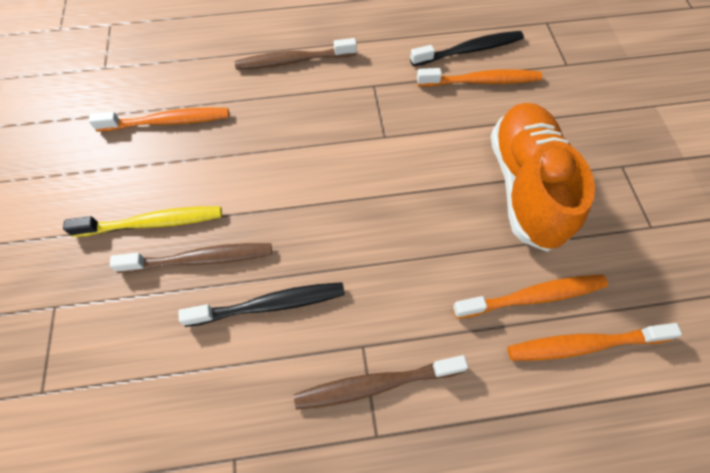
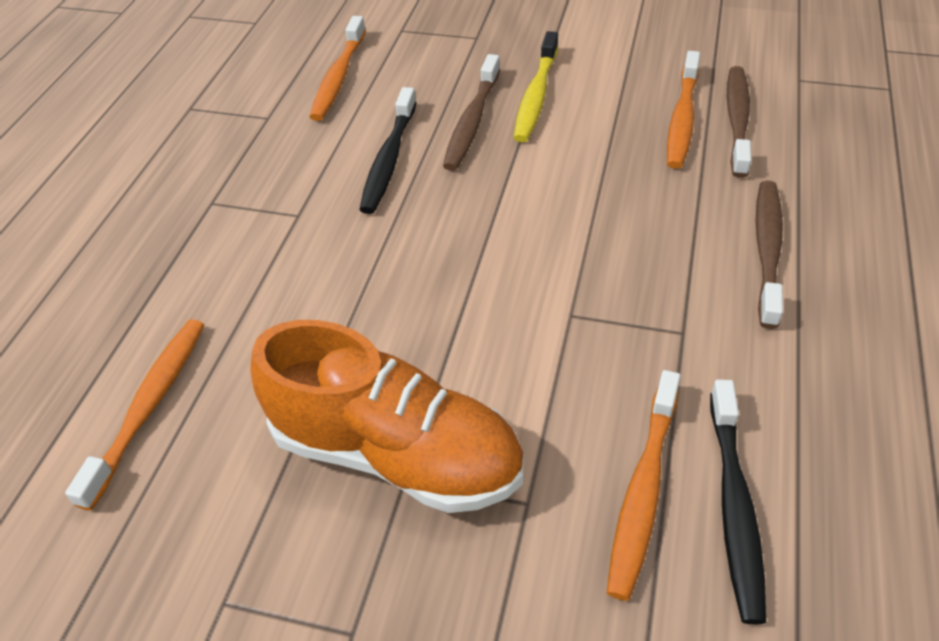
camera: 115 degrees right, 15 degrees down
(375, 384) = (255, 213): brown toothbrush -> brown toothbrush (737, 120)
(532, 296) = (239, 382): orange toothbrush -> orange toothbrush (339, 77)

